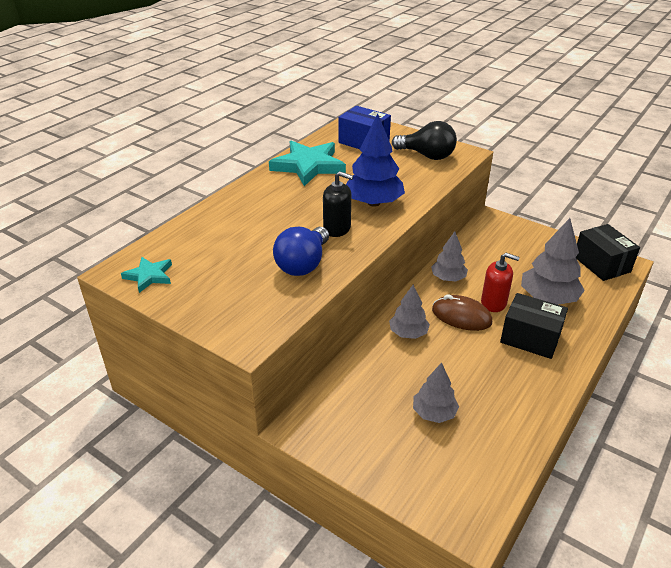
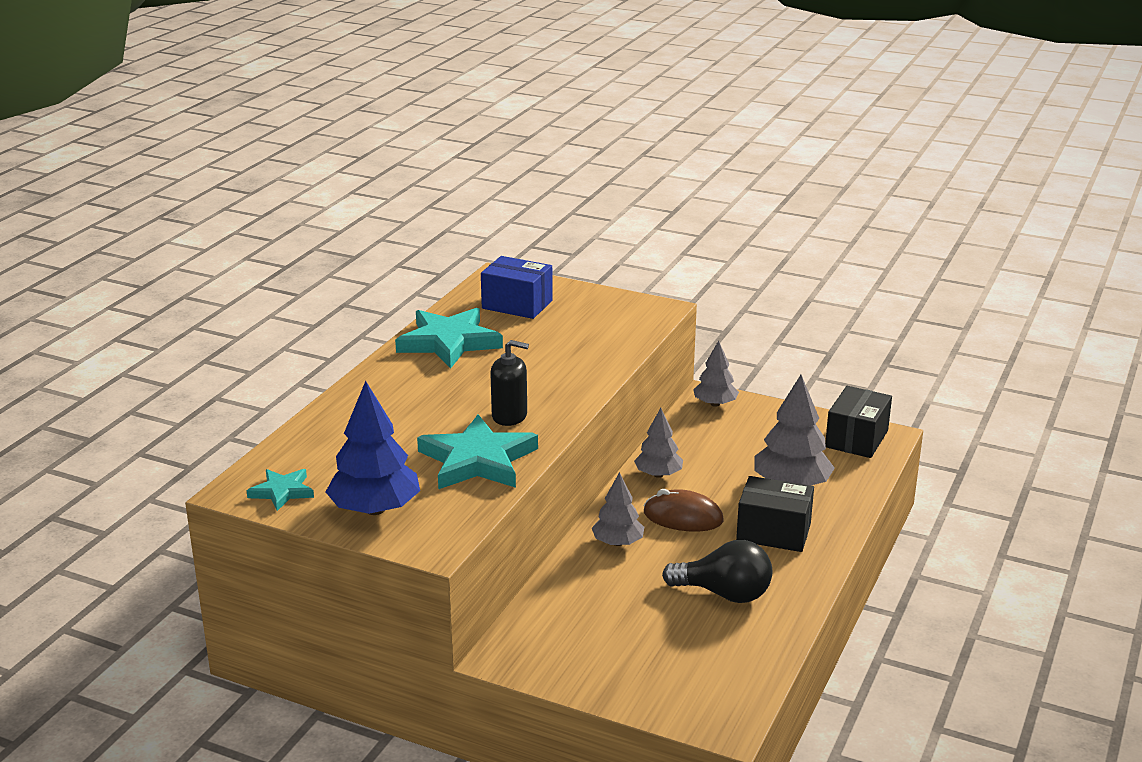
camera: 10 degrees left, 10 degrees down
(303, 264) = (477, 460): blue light bulb -> turquoise star
(373, 203) = (550, 381): blue tree -> blue tree (375, 509)
(427, 155) = (608, 316): black light bulb -> black light bulb (724, 594)
(434, 413) = (666, 623): grey tree -> grey tree (715, 404)
(493, 303) = (722, 497): red soap dispenser -> none
(601, 264) = (856, 439): black box -> black box turned 60 degrees clockwise

